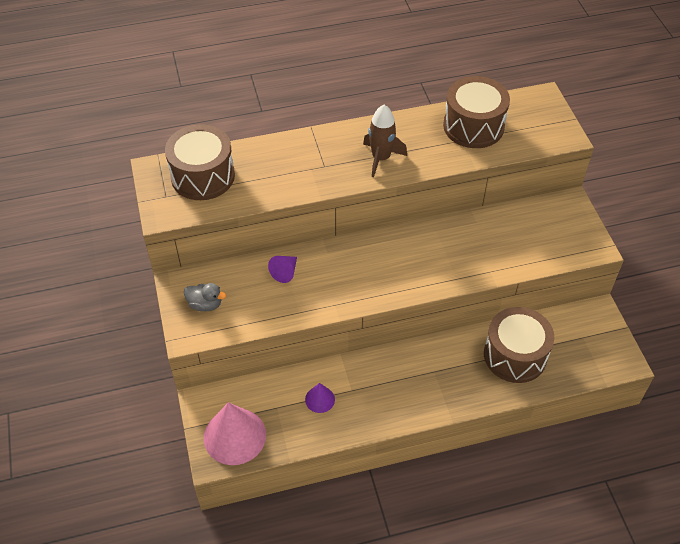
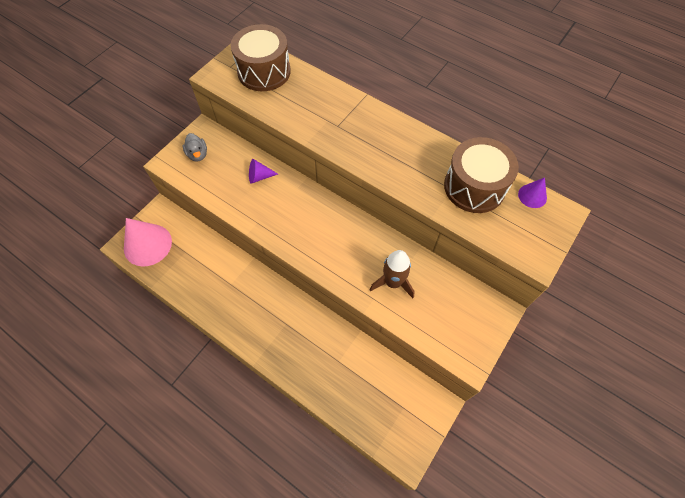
camera: 50 degrees right, 10 degrees up
(320, 399) = (209, 271): purple cone -> purple cone (532, 196)
(381, 158) = (378, 152): brown rocket -> brown rocket (393, 282)
(515, 355) = (344, 368): brown drum -> none

